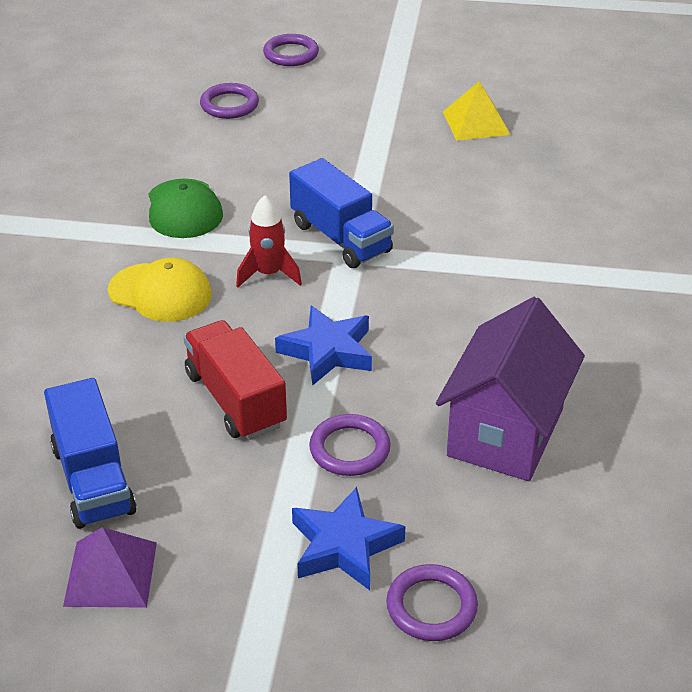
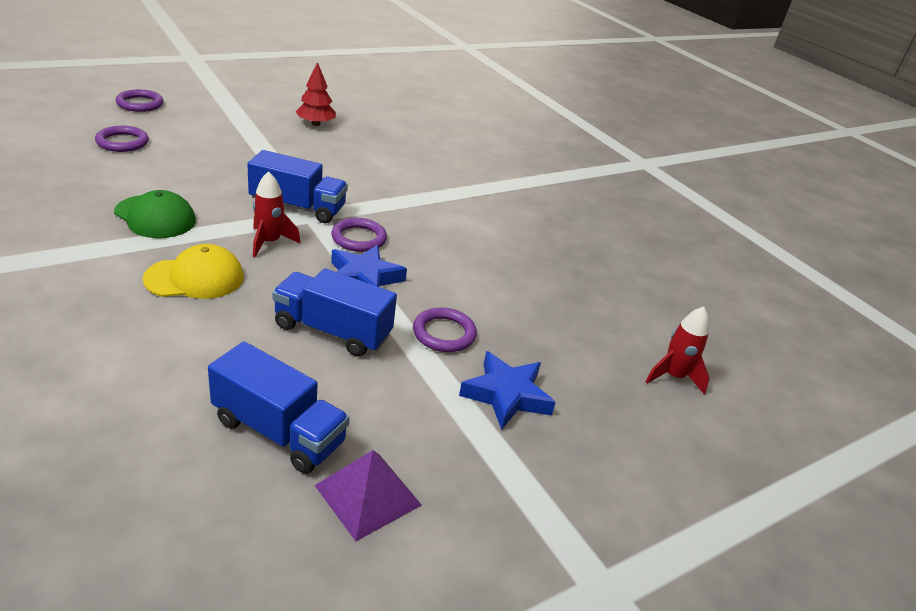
camera: 45 degrees left, 5 degrees down
(235, 400) = (332, 331): red truck -> blue truck
(431, 606) = (595, 407): purple ring -> purple ring (359, 238)
(476, 123) = (315, 124): yellow pyramid -> red tree
(505, 432) = (521, 289): purple house -> none
(581, 621) = (673, 377): none -> red rocket

